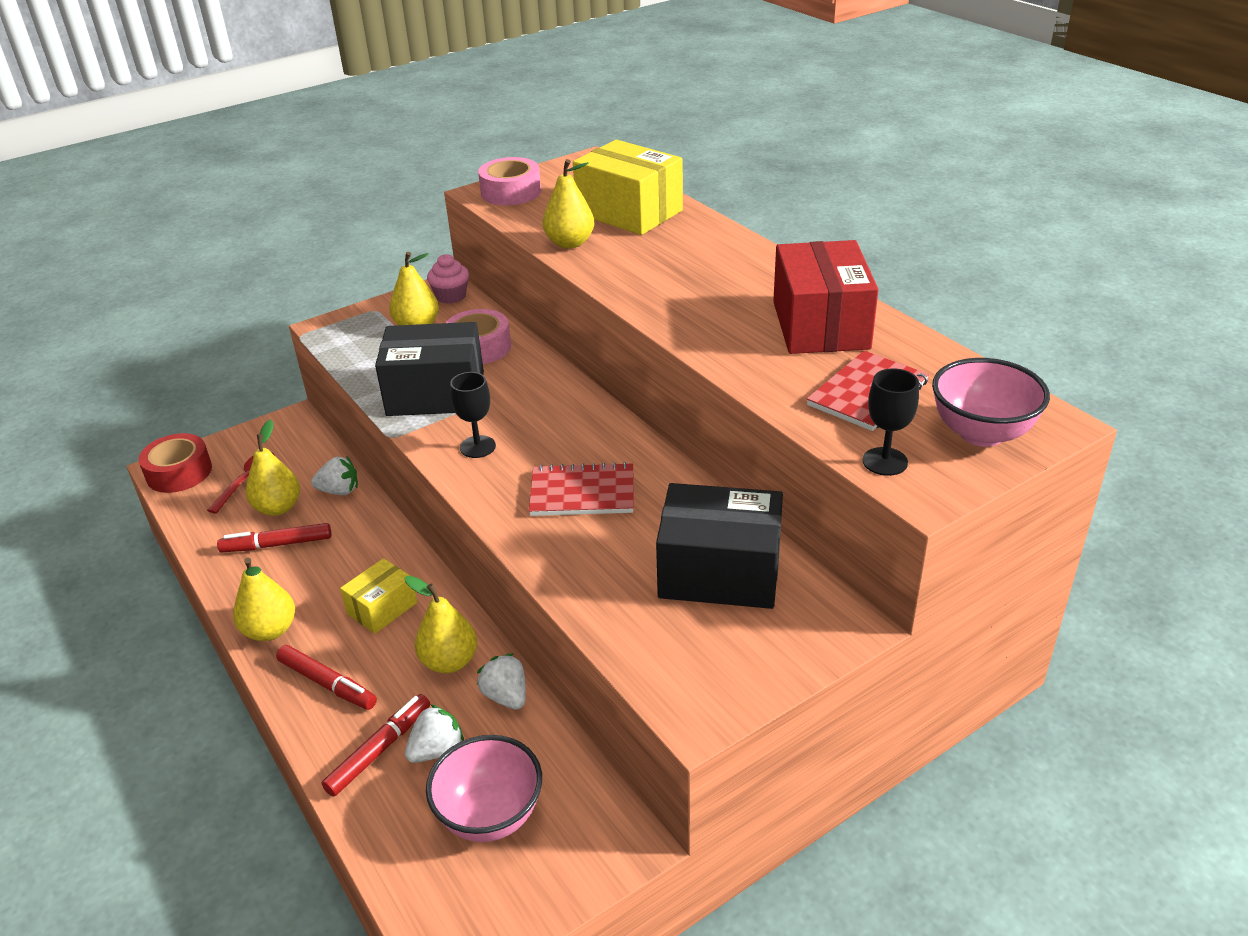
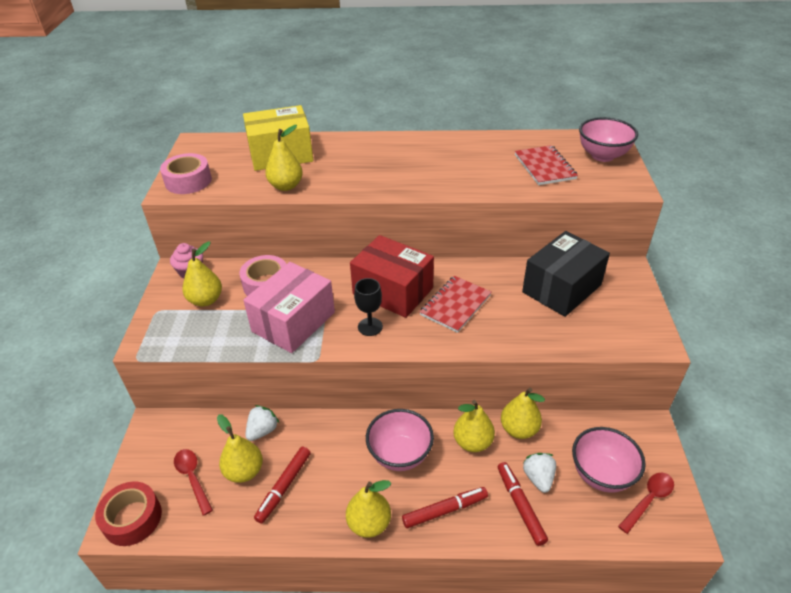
camera: 55 degrees left, 5 degrees up
(382, 608) = (400, 455): yellow box -> pink bowl
(436, 393) = (293, 322): black box -> pink box
(482, 888) = (648, 500): none -> red spoon
(506, 696) = (519, 429): white strawberry -> yellow pear
(820, 325) = (473, 152): red box -> red box (393, 291)
(885, 461) = (602, 186): black goblet -> none

